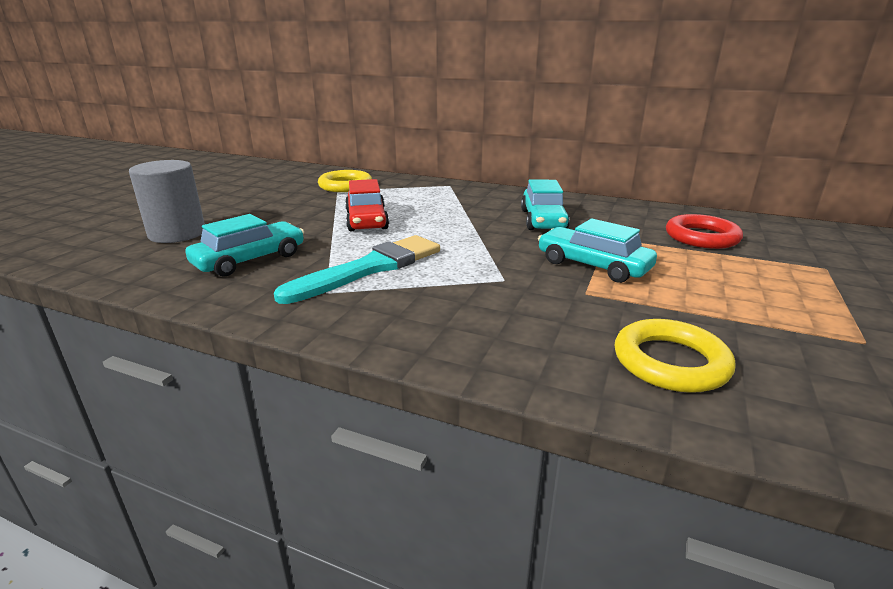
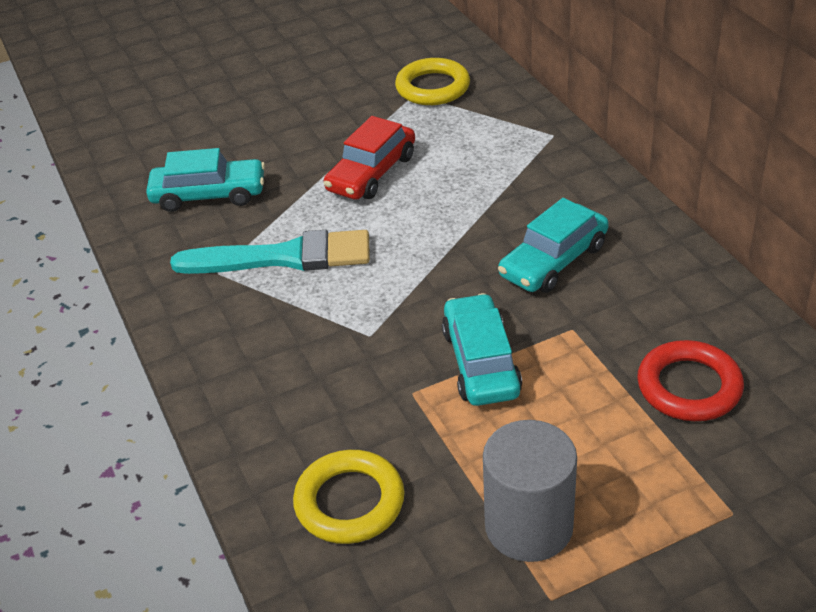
camera: 45 degrees right, 15 degrees up
(177, 233) = (194, 122): grey cylinder -> grey cylinder (528, 526)

